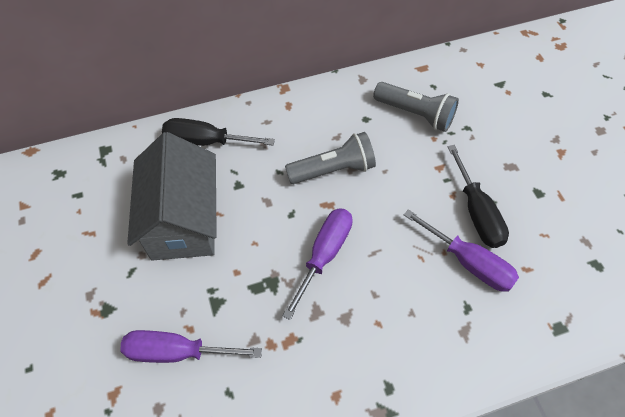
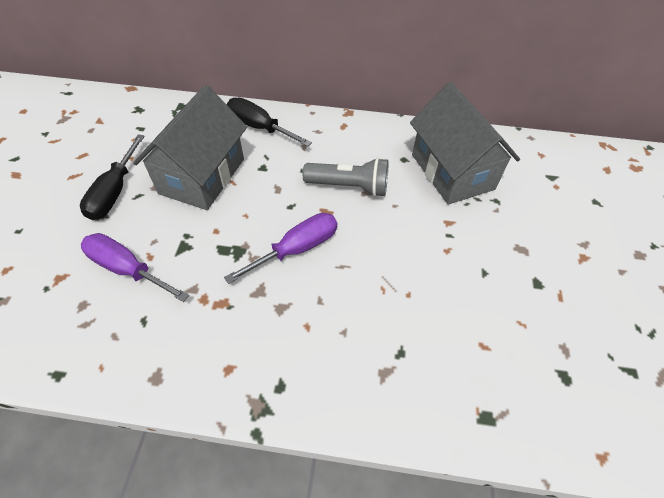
camera: 25 degrees right, 5 degrees down
(415, 114) = (452, 171): grey flashlight -> grey house
(468, 262) = (427, 313): purple screwdriver -> none
(476, 212) = (462, 274): black screwdriver -> black screwdriver (114, 192)

